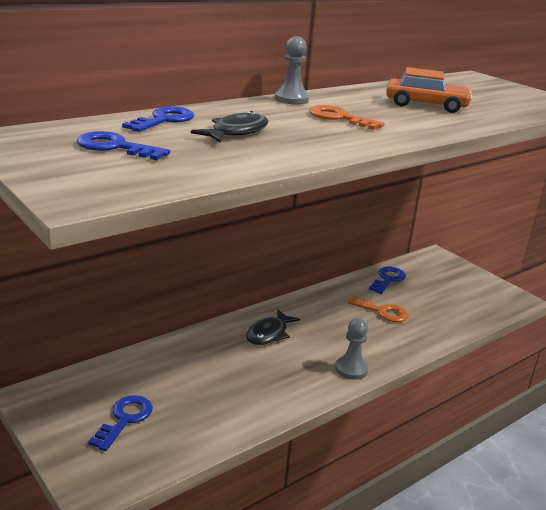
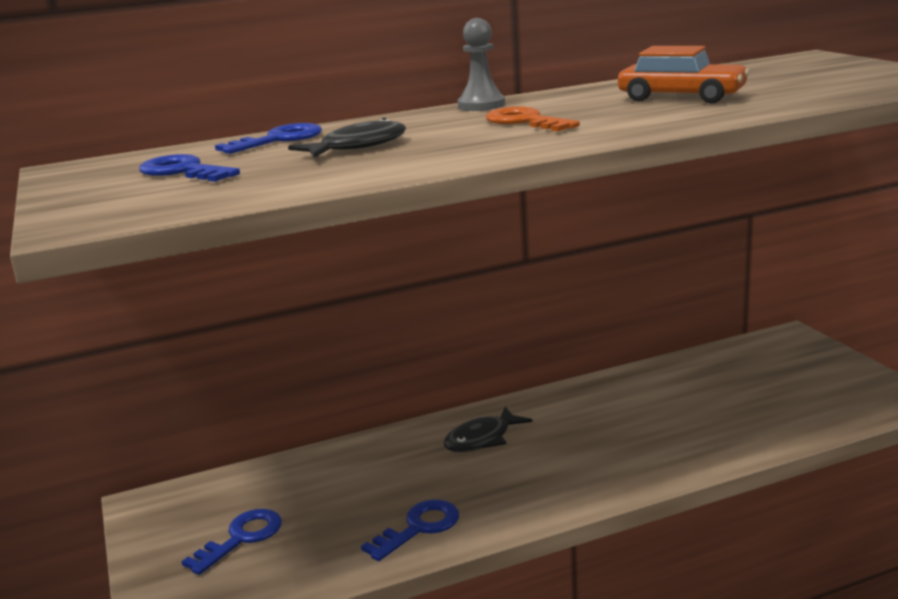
camera: 20 degrees right, 5 degrees down
(351, 369) = (581, 490): grey pawn -> none
(382, 311) = (666, 413): orange key -> none
(388, 279) = (695, 369): blue key -> blue key (418, 528)

